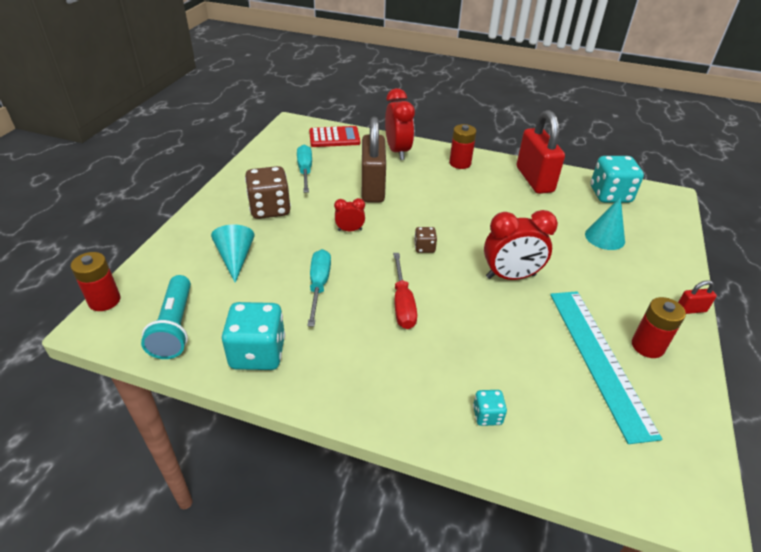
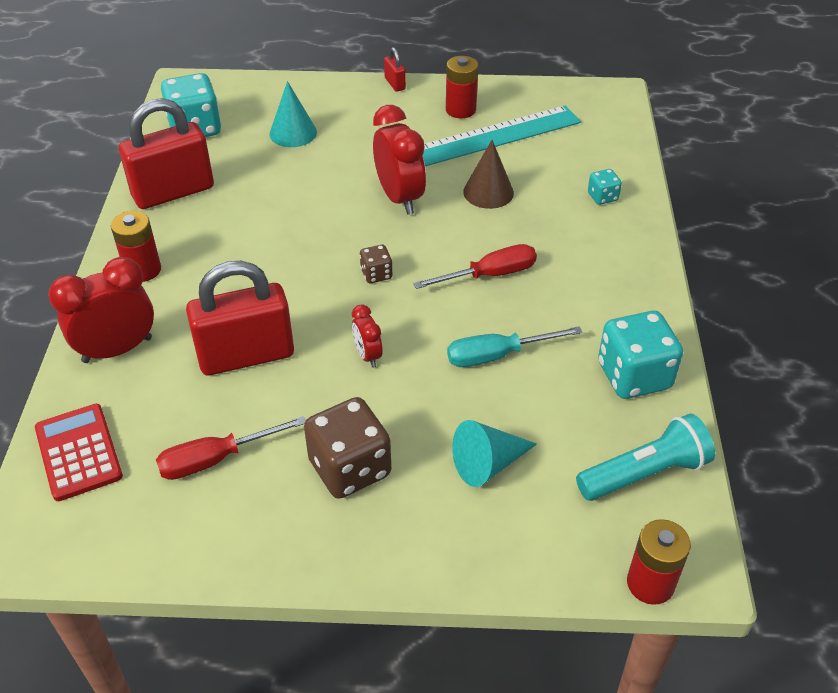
camera: 105 degrees left, 5 degrees up
(305, 171) = (216, 459): turquoise screwdriver -> red screwdriver
(372, 188) = (246, 356): brown padlock -> red padlock
(509, 331) = (488, 192): none -> brown cone

